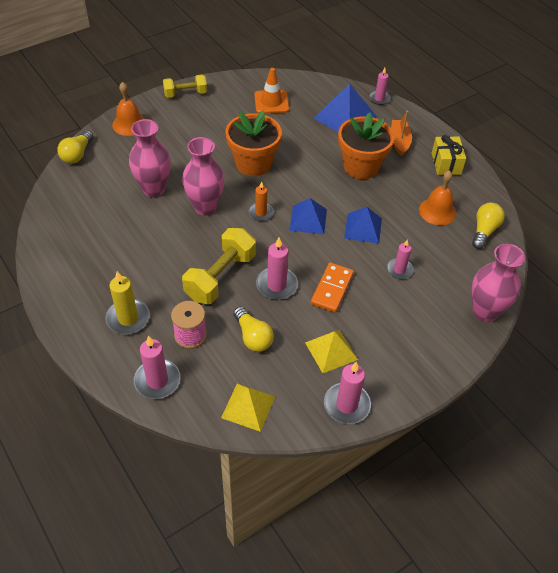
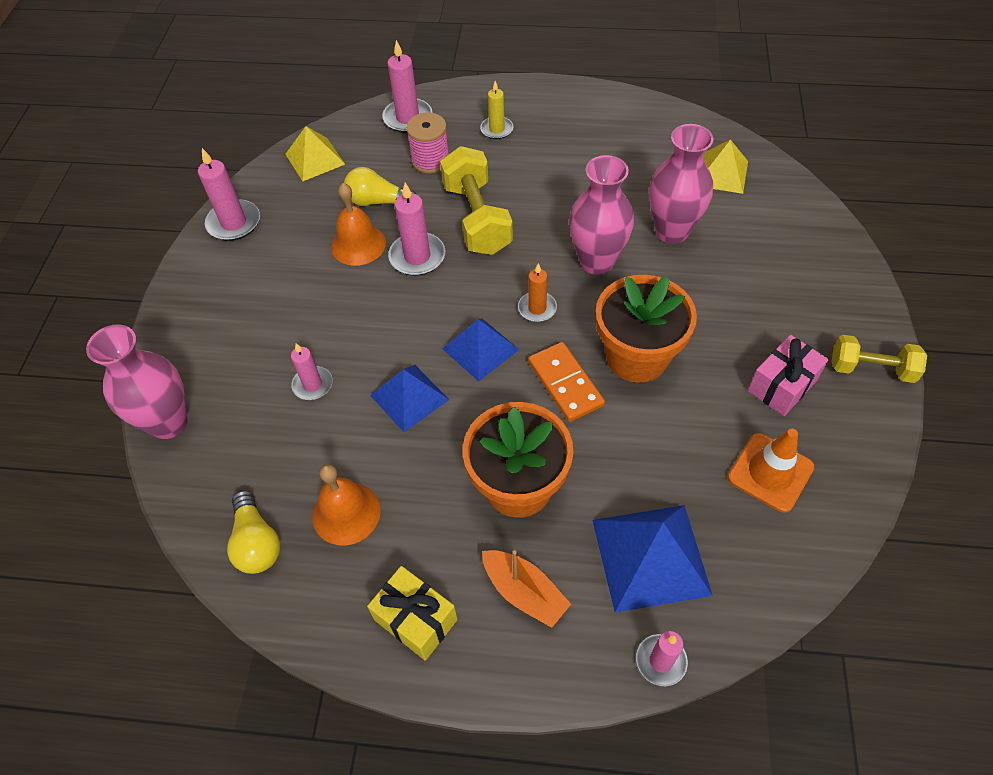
camera: 135 degrees right, 5 degrees up
(77, 154) = (799, 193): yellow light bulb -> none
(128, 318) = (497, 129): yellow candle -> yellow candle, size x0.65
(129, 124) = (832, 268): orange bell -> orange bell (358, 244)
(185, 94) = (871, 369): yellow dumbbell -> yellow dumbbell turned 75 degrees clockwise
(222, 114) = (782, 386): none -> pink gift
(331, 351) = (295, 249): yellow pyramid -> yellow pyramid (721, 173)
(332, 289) = (360, 300): orange domino -> orange domino (565, 383)

